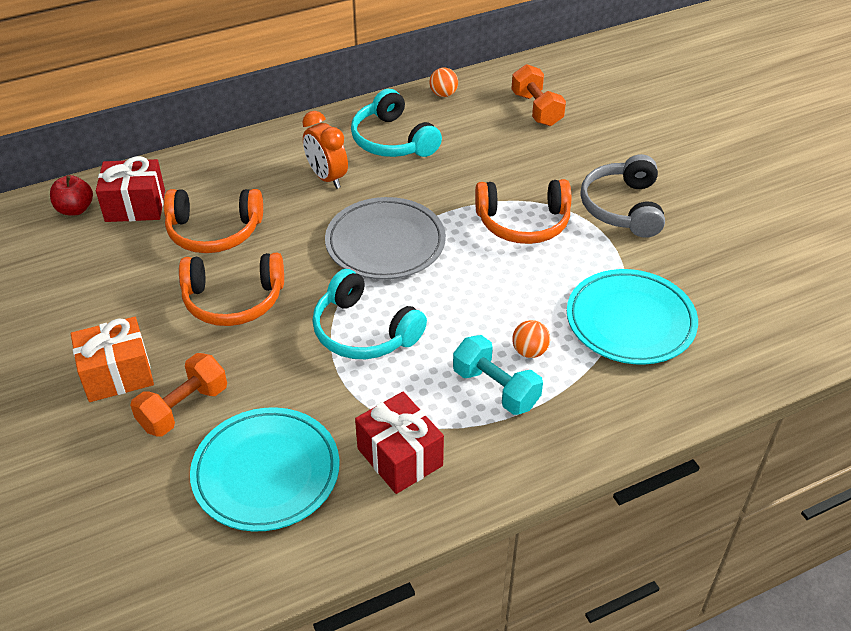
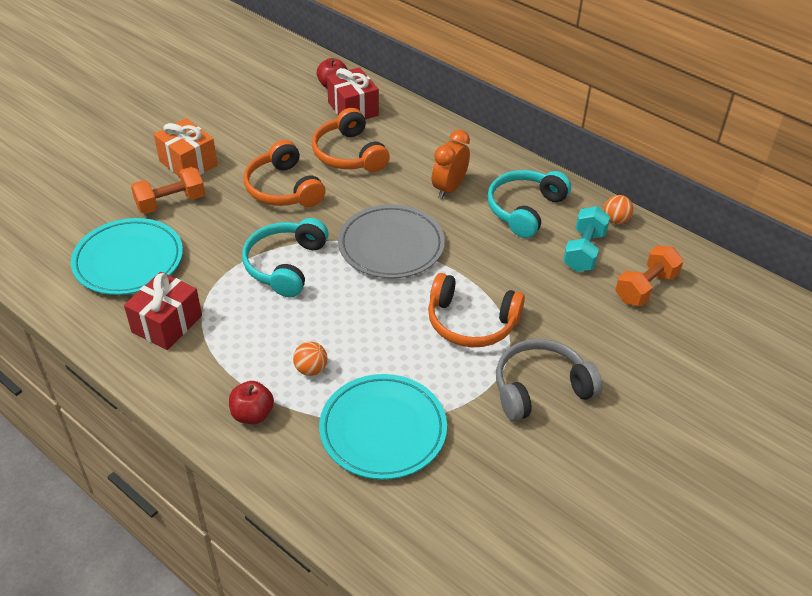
camera: 65 degrees right, 0 degrees up
(183, 408) = (171, 203): orange dumbbell -> orange dumbbell turned 45 degrees counterclockwise
(496, 388) = (259, 359): turquoise dumbbell -> turquoise dumbbell (584, 251)
(523, 223) = (471, 322): orange headphones -> orange headphones turned 45 degrees counterclockwise
(571, 413) = (252, 414): none -> red apple

